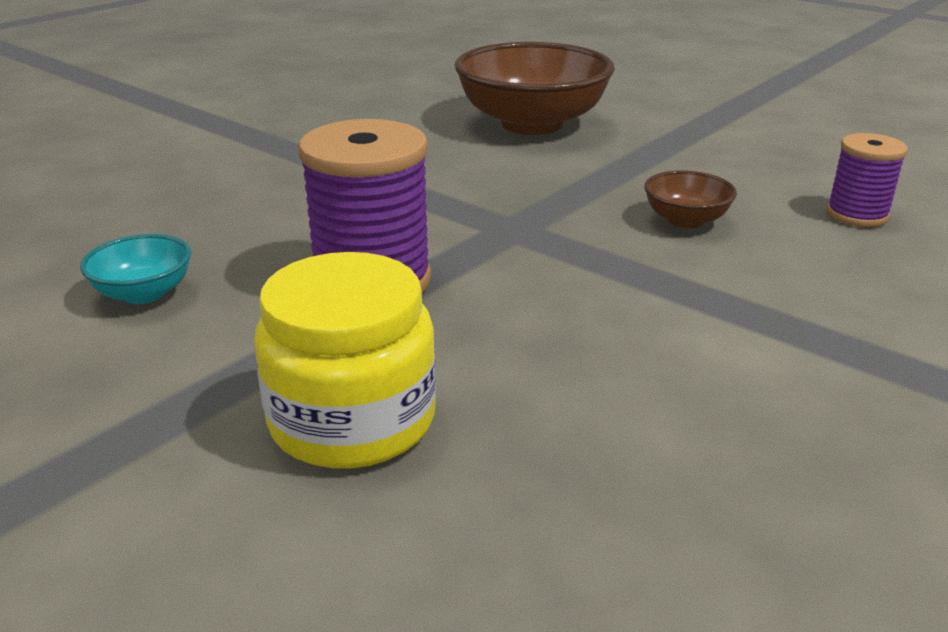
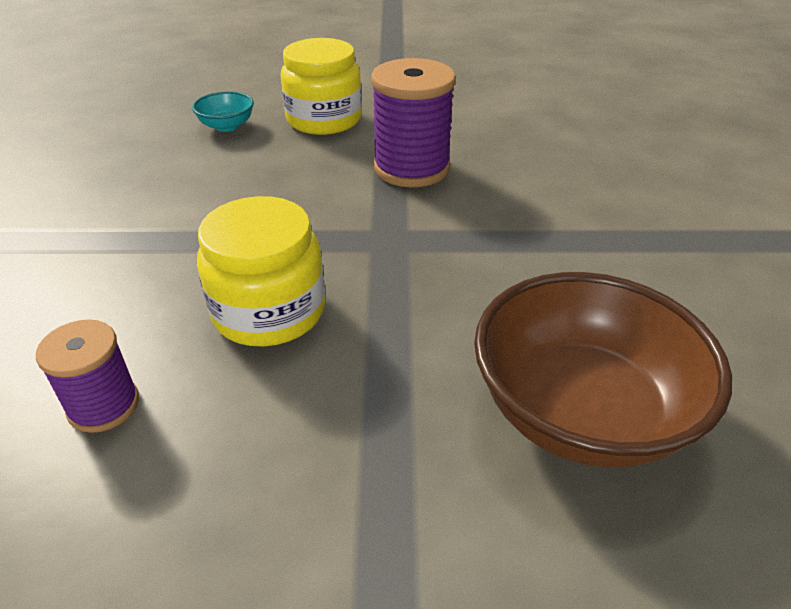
camera: 140 degrees right, 10 degrees up
(144, 293) = (498, 121): turquoise bowl -> turquoise bowl (227, 126)
(685, 220) = (269, 311): brown bowl -> yellow jar

